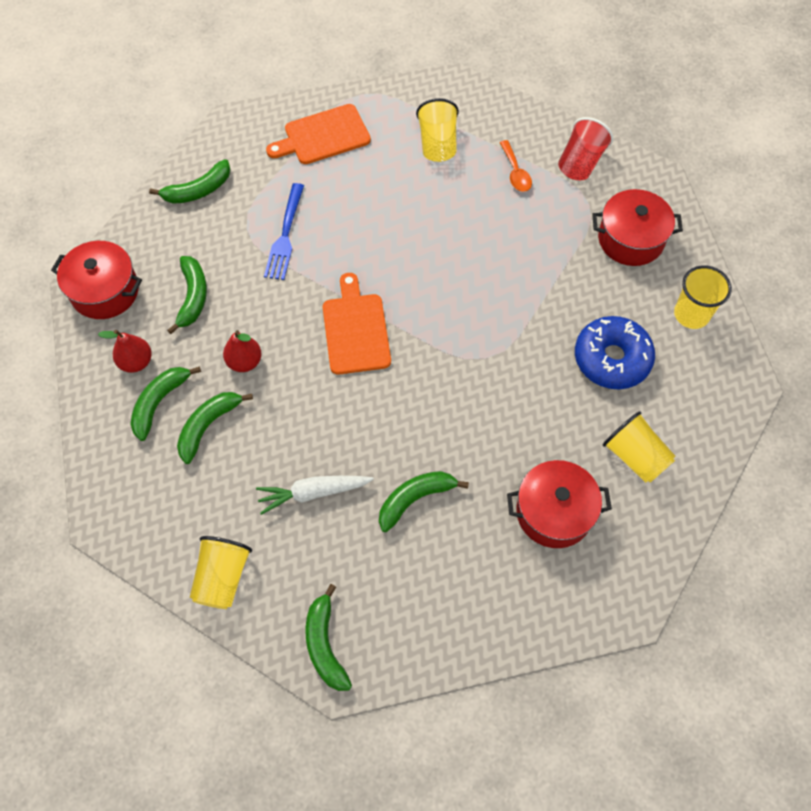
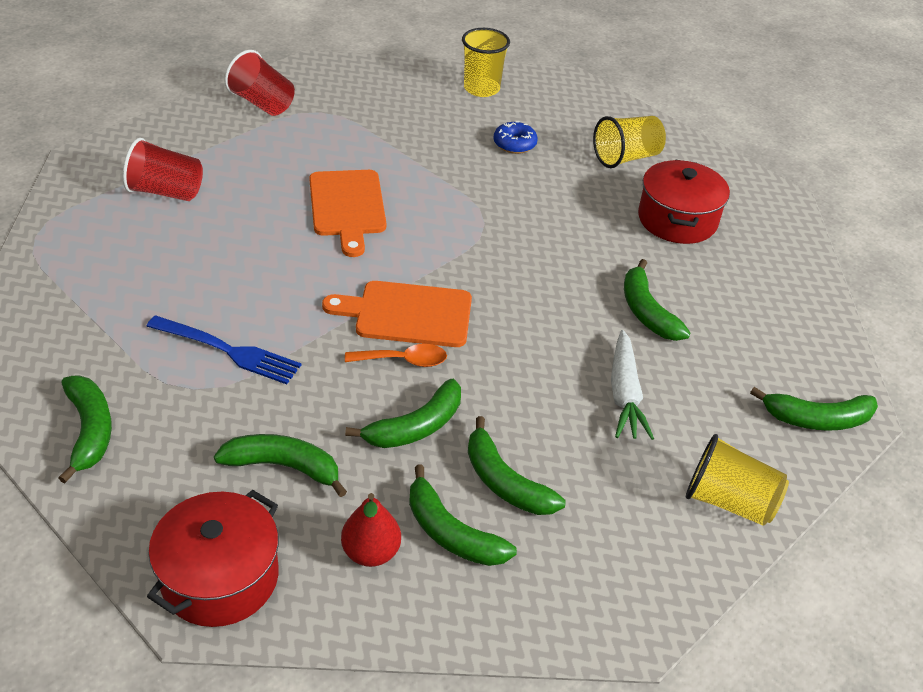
camera: 80 degrees left, 20 degrees down
(244, 361) = (415, 427): red pear -> green banana
(323, 136) = (82, 284): orange cutting board -> orange cutting board (347, 207)
(437, 144) = (166, 192): yellow cup -> red cup
(515, 172) = (248, 147): orange spoon -> orange spoon (404, 360)
(612, 359) = (514, 144): blue donut -> blue donut, size x0.53
(630, 239) = (378, 99): red pot -> none

